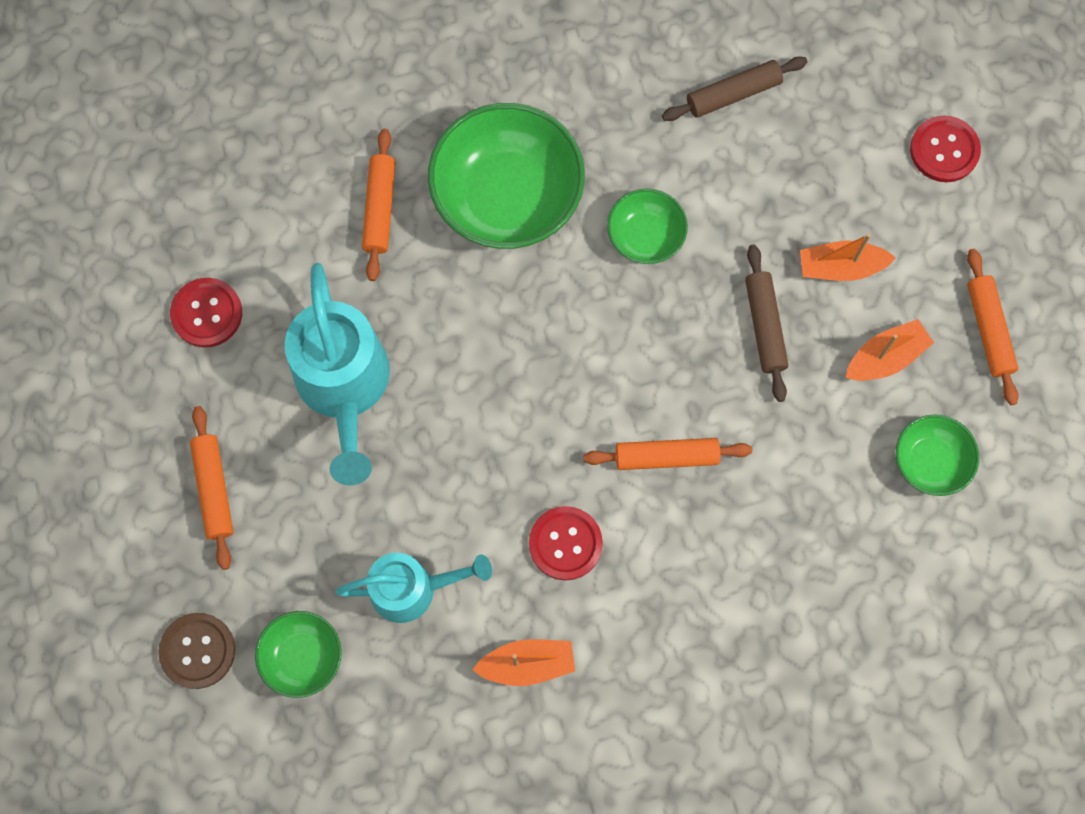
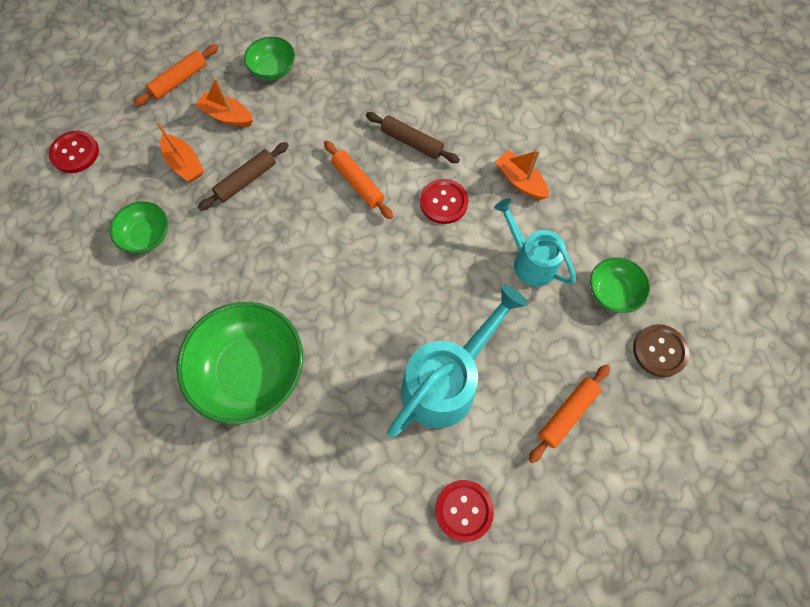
camera: 125 degrees left, 5 degrees down
(379, 208) = (311, 447): orange rolling pin -> none
(645, 236) = (228, 273): green bowl -> green bowl (147, 235)
(733, 94) = (97, 282): brown rolling pin -> brown rolling pin (412, 142)

